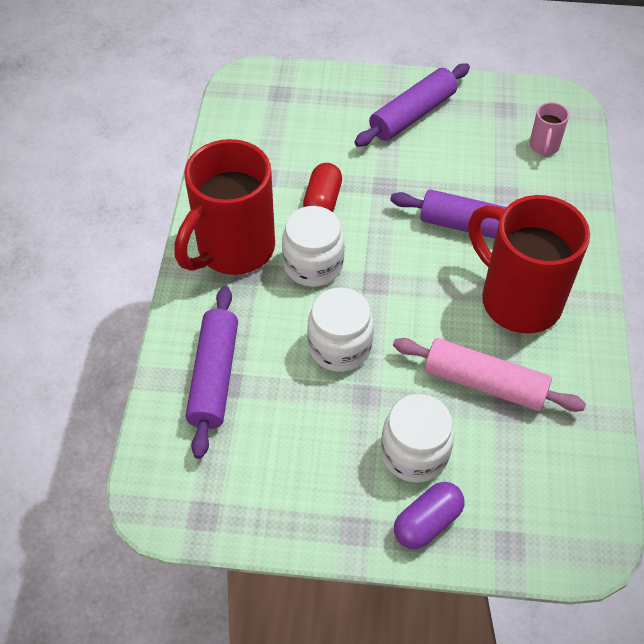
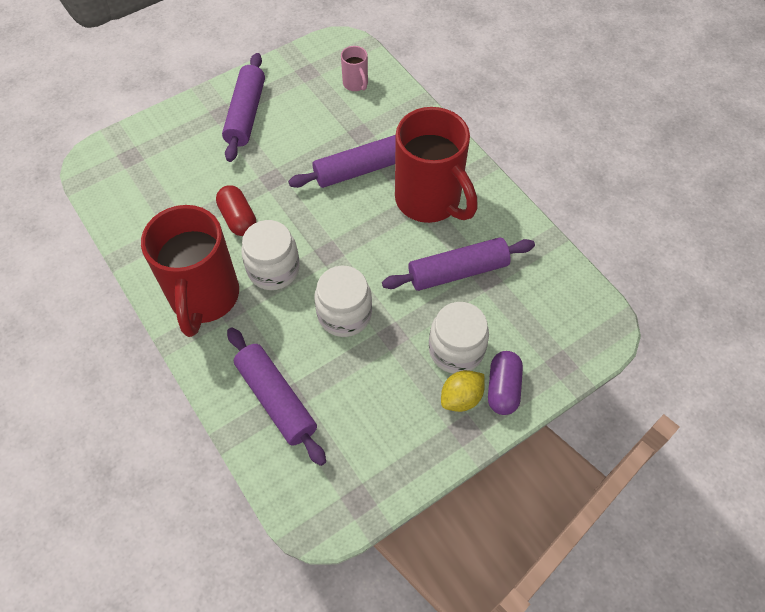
camera: 40 degrees left, 5 degrees up
(378, 500) = (461, 398): none -> yellow lemon
(484, 383) = (458, 271): pink rolling pin -> purple rolling pin
(517, 299) = (429, 201): red mug -> red mug turned 135 degrees counterclockwise

